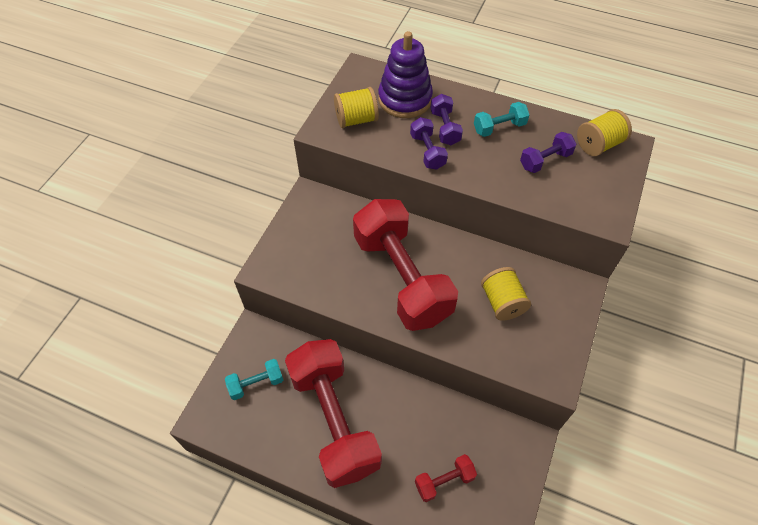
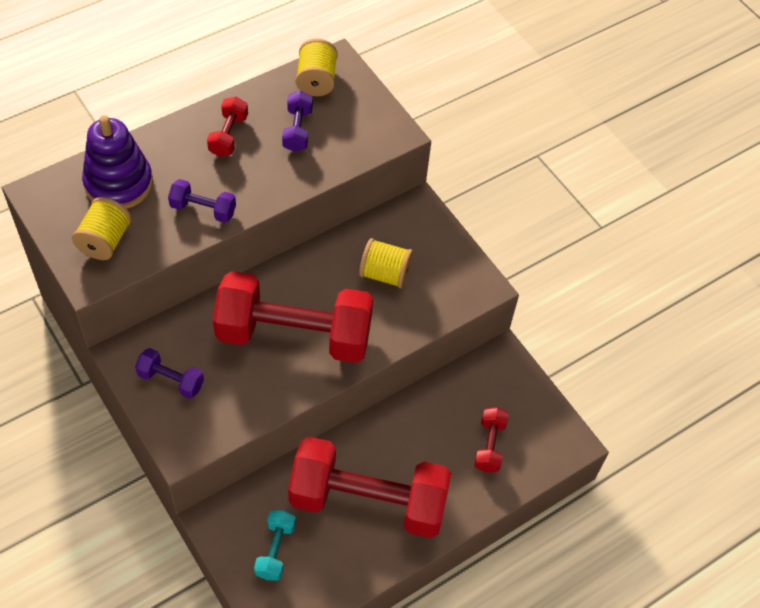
camera: 60 degrees left, 0 degrees up
(445, 128) = (187, 176): purple dumbbell -> purple dumbbell (171, 380)
(499, 127) = (228, 135): turquoise dumbbell -> red dumbbell

